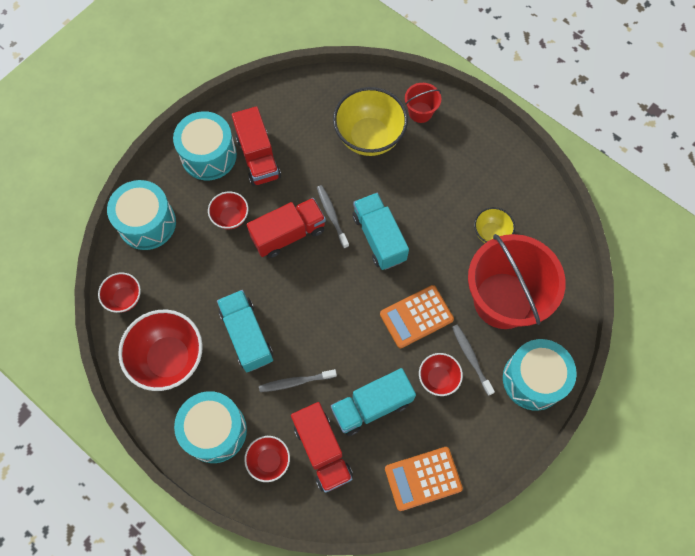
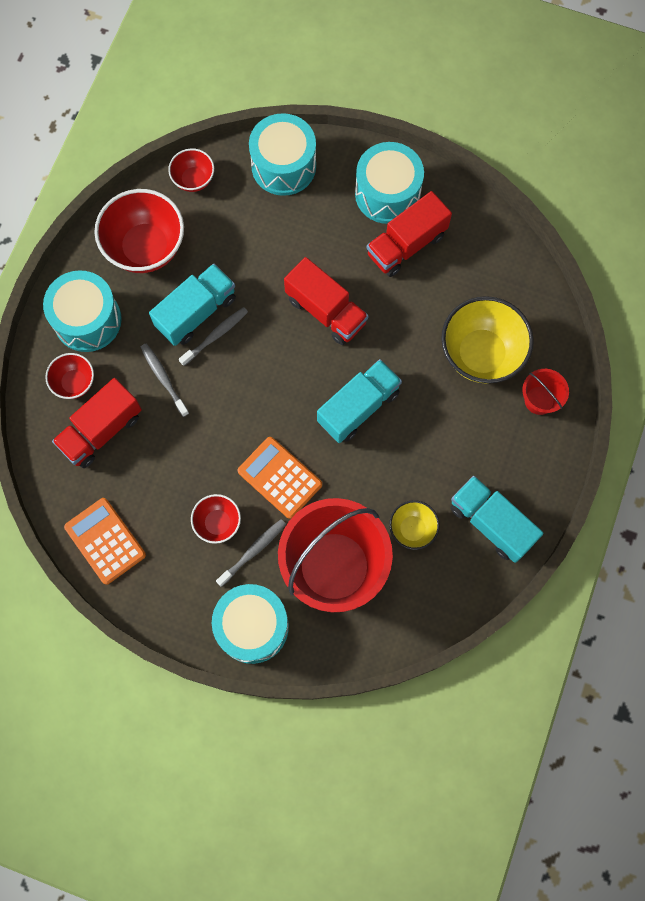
camera: 70 degrees right, 5 degrees up
(231, 217) = (322, 245): red bowl -> none
(332, 215) = (366, 348): grey toothbrush -> grey toothbrush (215, 336)
(372, 406) = (164, 464): turquoise truck -> turquoise truck (491, 523)

